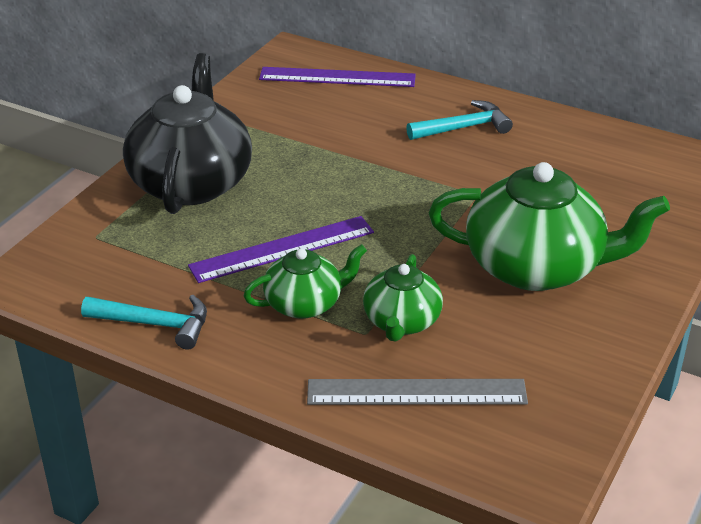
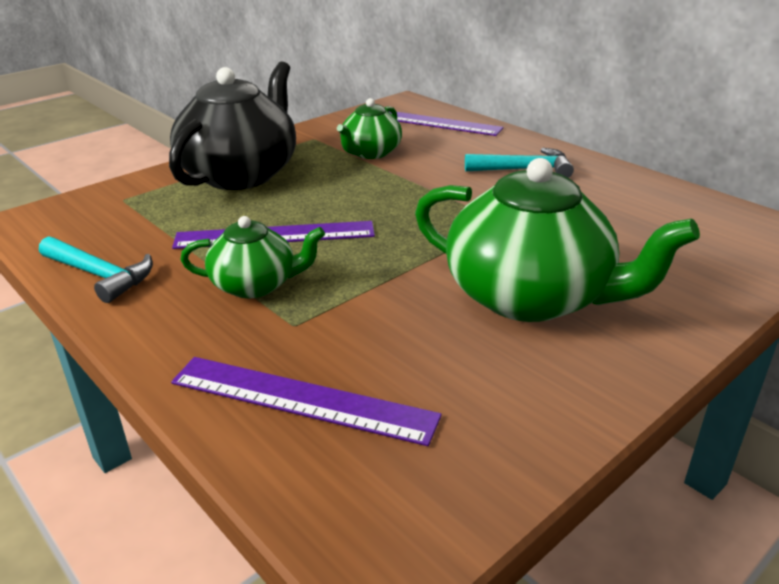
camera: 20 degrees right, 5 degrees down
(401, 322) = (341, 321): green teapot -> green teapot (370, 153)
(416, 392) = (302, 399): grey ruler -> purple ruler

